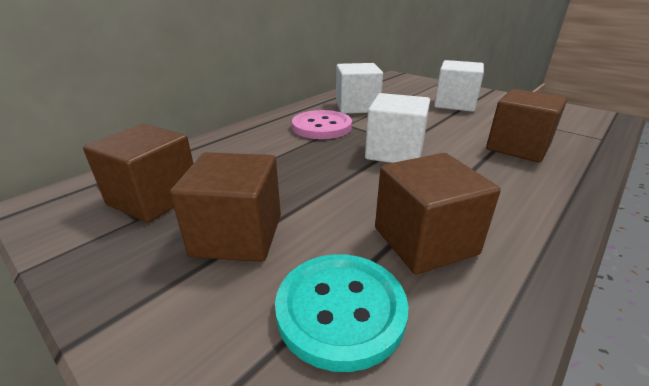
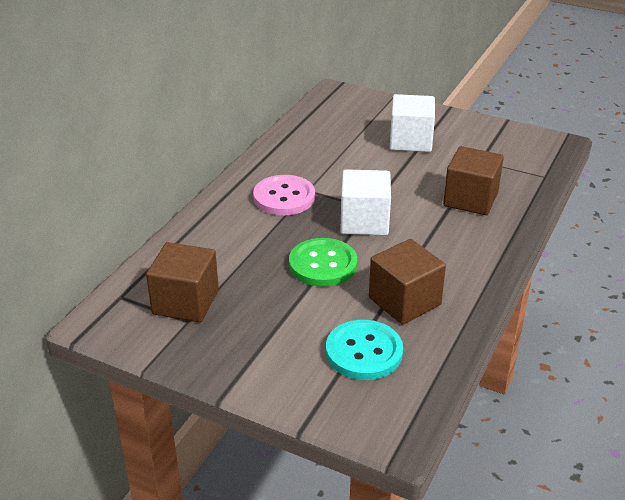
camera: 15 degrees left, 5 degrees up
(238, 235) = (274, 320): brown cube -> none
(332, 183) = (323, 264): none -> green button
(357, 107) = (308, 160): white cube -> none

